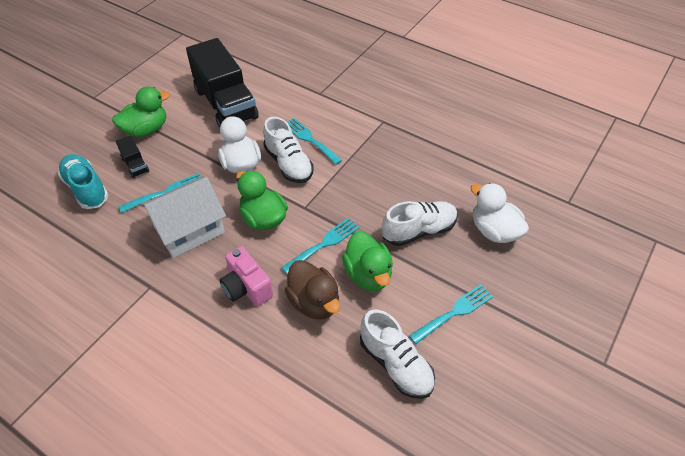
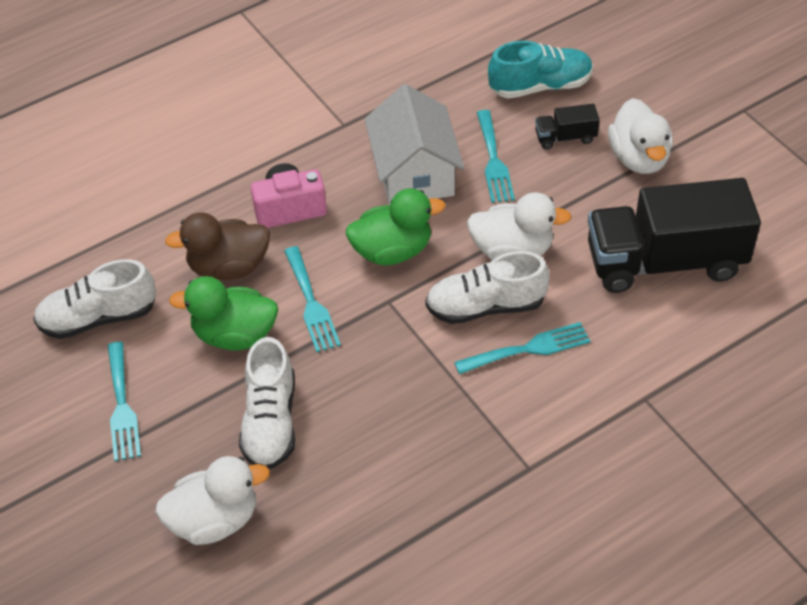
camera: 115 degrees right, 0 degrees up
(146, 130) = (639, 158): green duck -> white duck

